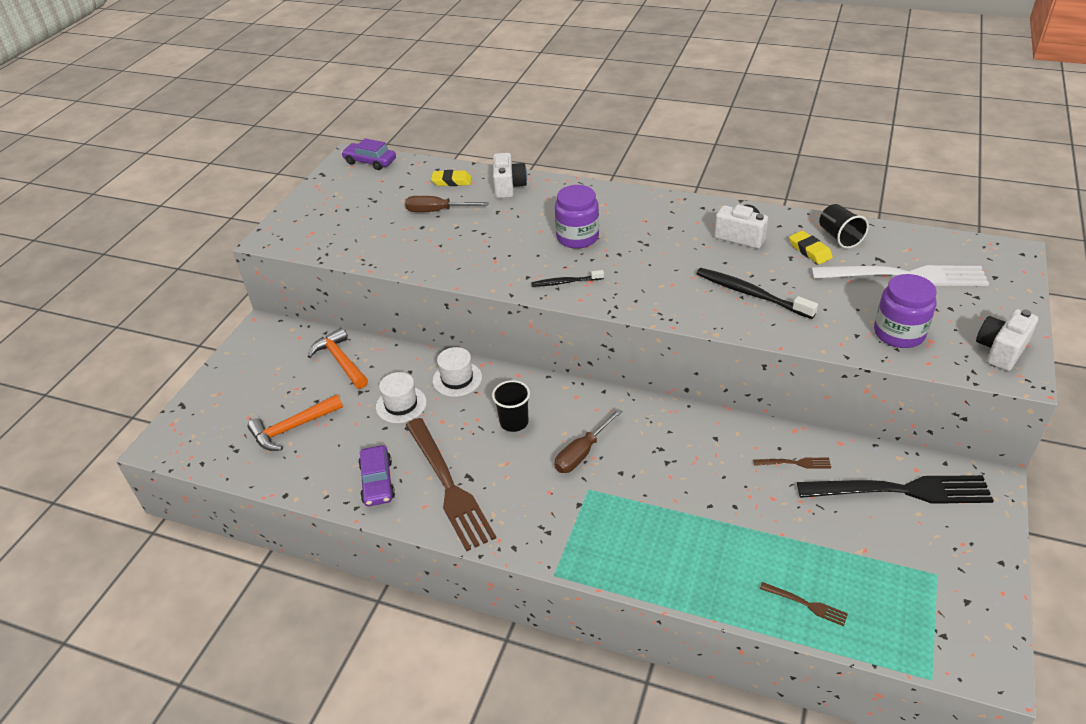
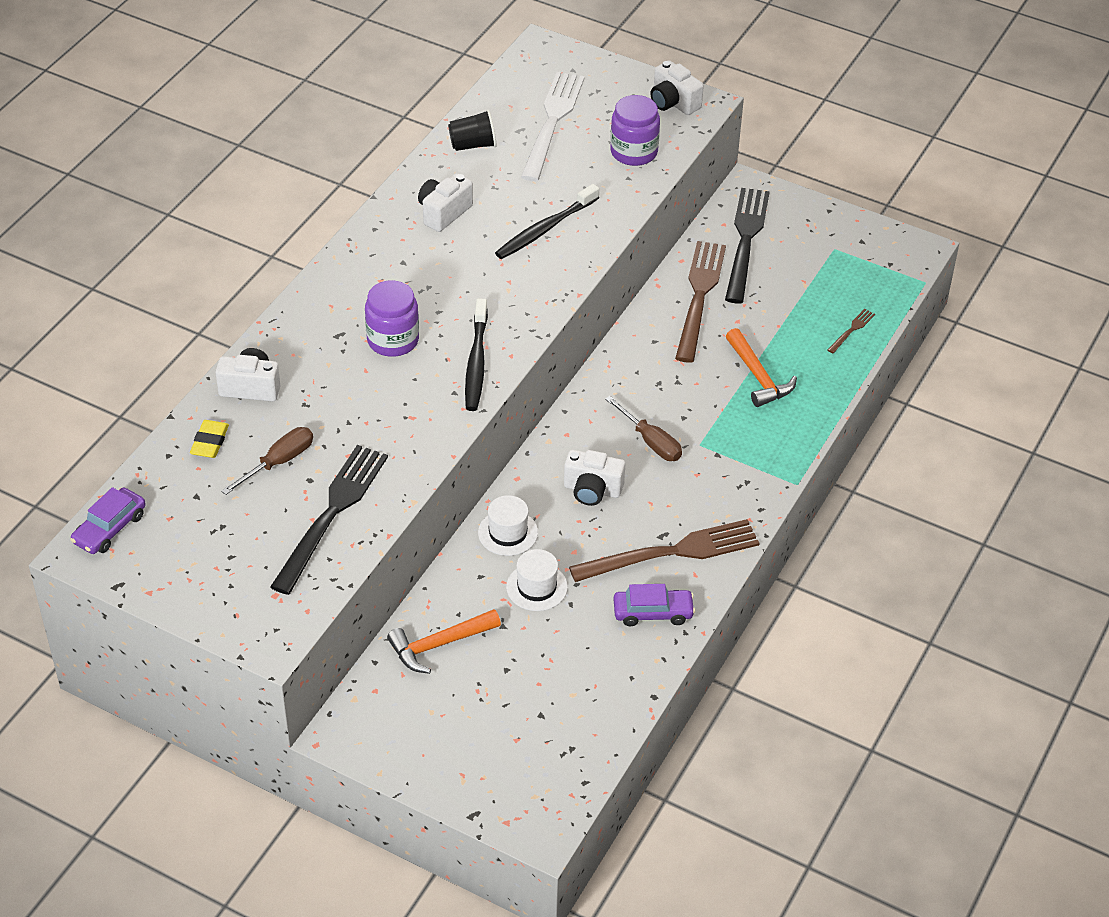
camera: 85 degrees left, 5 degrees up
(292, 428) = (548, 692): orange hammer -> orange hammer (758, 377)
(390, 242) = (332, 512): none -> black fork
(437, 211) = (279, 462): brown screwdriver -> brown screwdriver turned 150 degrees counterclockwise
(514, 422) = (592, 490): black cup -> white camera
(566, 282) = (476, 362): black toothbrush -> black toothbrush, size x1.69
(795, 463) = (699, 295): brown fork -> brown fork, size x2.38
(810, 250) = (488, 171): yellow eraser -> none

